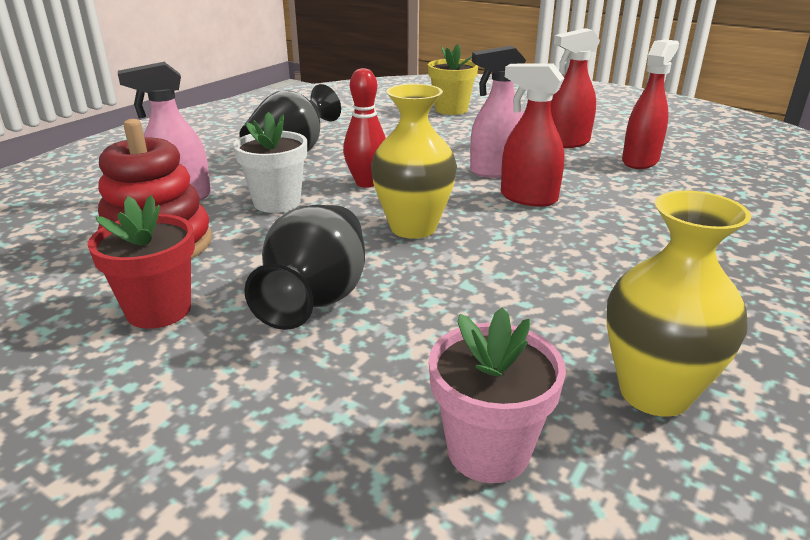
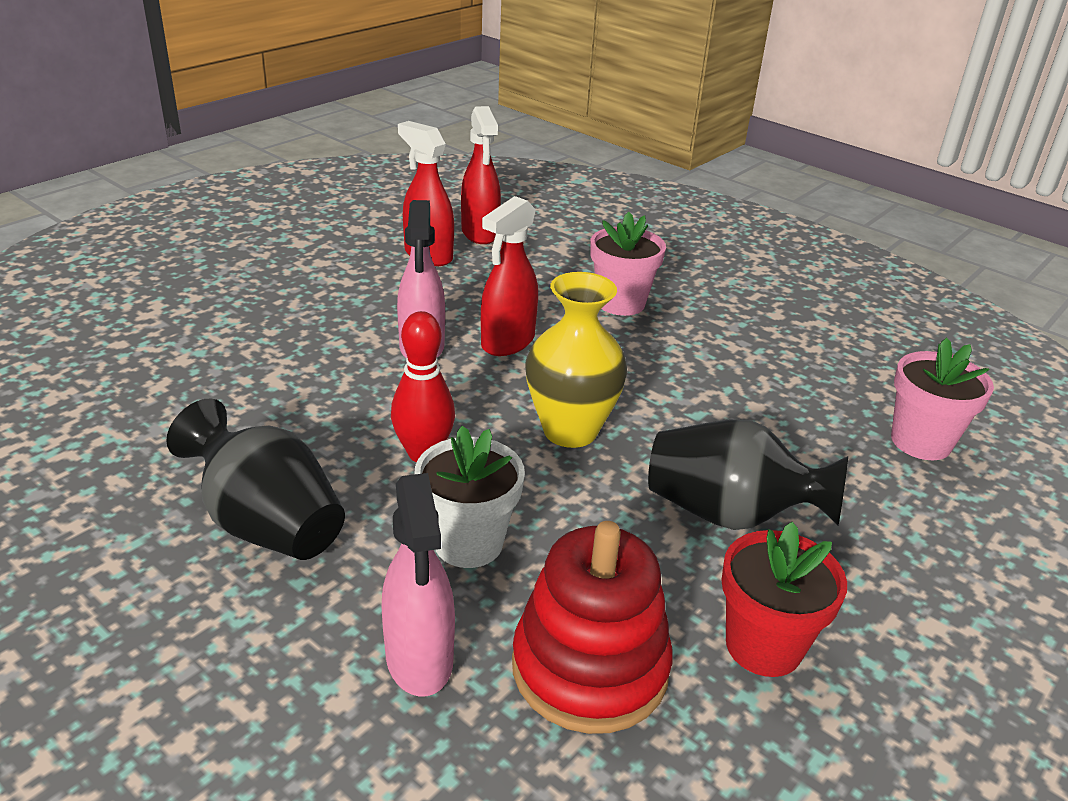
camera: 85 degrees left, 5 degrees up
(451, 110) = (146, 339): yellow flower pot -> none
(567, 143) = (349, 282): red spray bottle -> red spray bottle (480, 233)
(648, 242) = (621, 303): none -> pink flower pot
(654, 393) = (840, 360): yellow vase -> none

